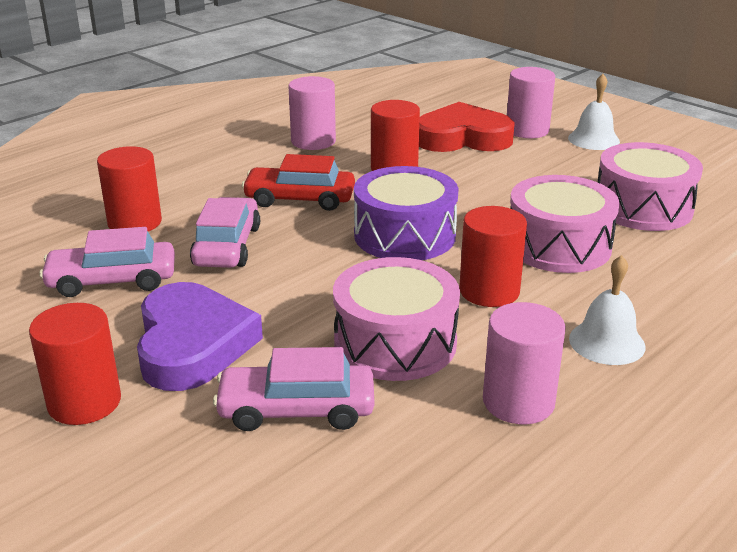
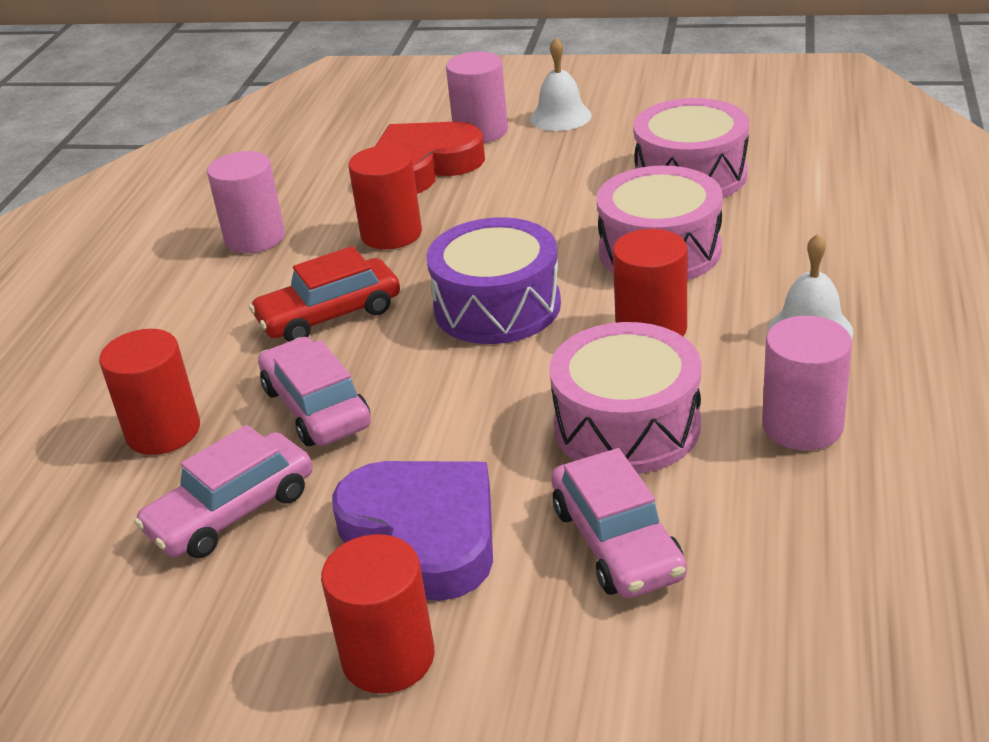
camera: 30 degrees left, 5 degrees up
(296, 409) = (617, 542): pink car -> pink car turned 75 degrees counterclockwise

